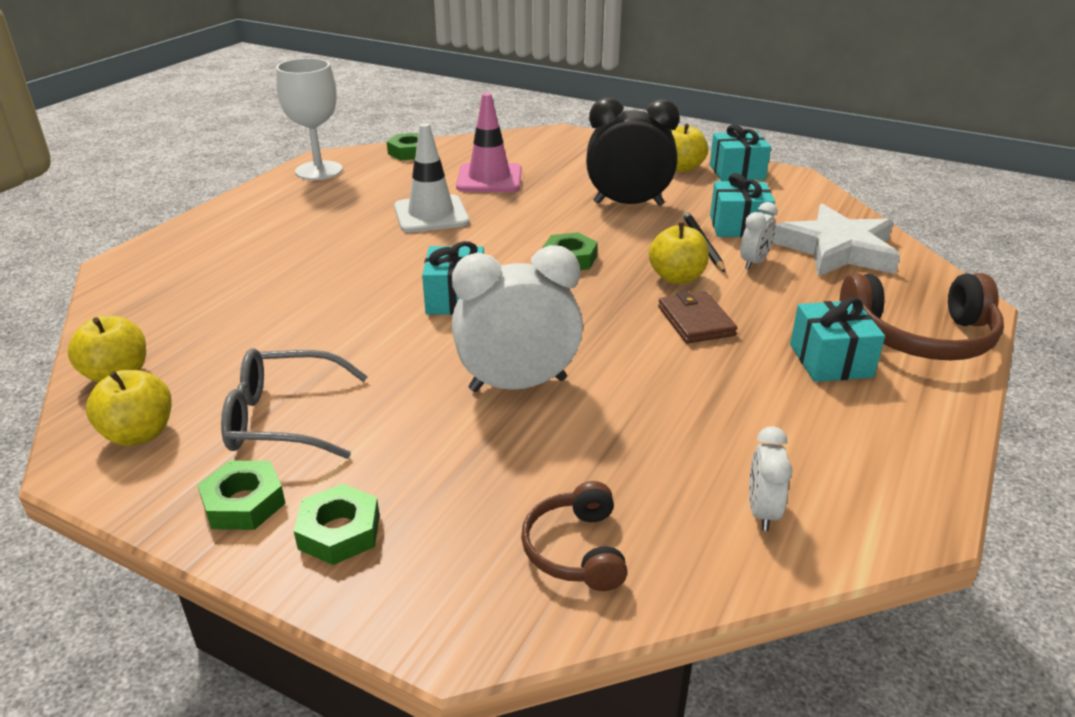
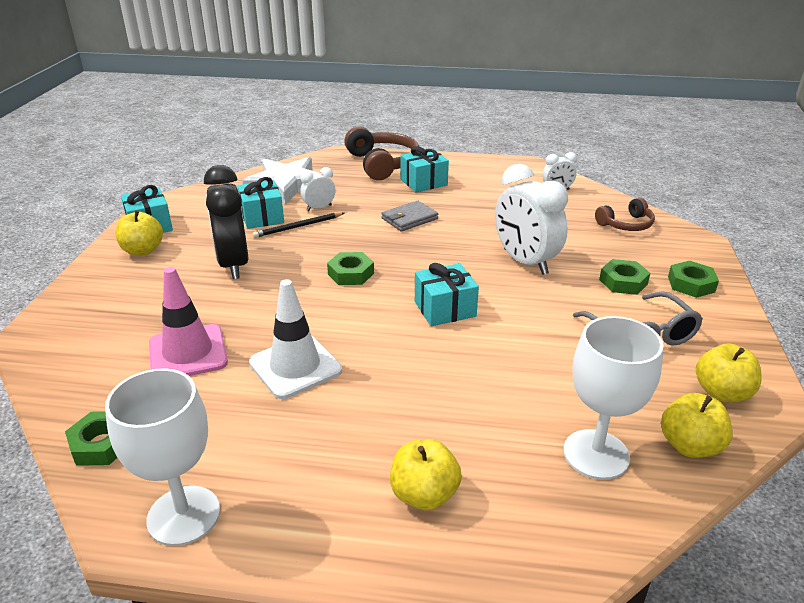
camera: 110 degrees left, 0 degrees up
(176, 321) = (596, 454): none -> white goblet
(244, 503) = (713, 321): green nut -> green nut (623, 282)
(677, 277) = (356, 230): yellow apple -> yellow apple (424, 494)
(695, 321) = (409, 219): brown wallet -> grey wallet
(754, 262) = (319, 208): white clock -> white clock turned 45 degrees counterclockwise

